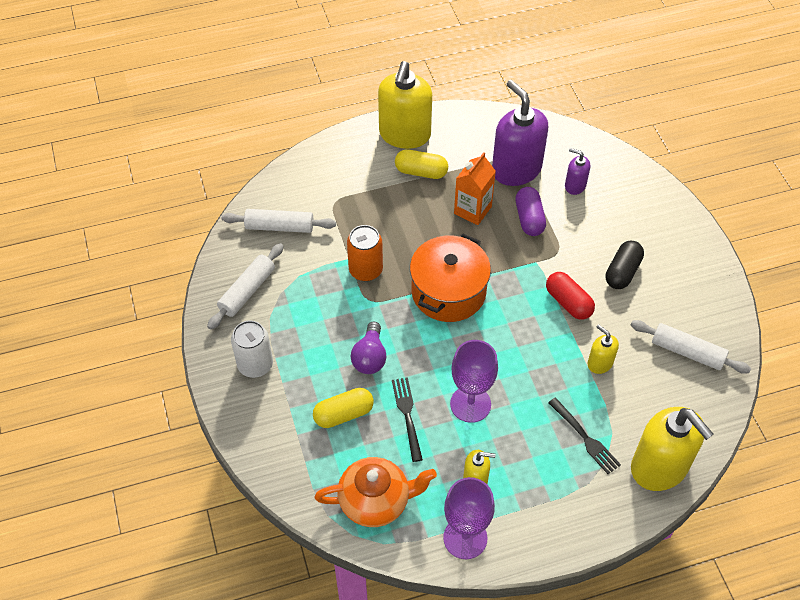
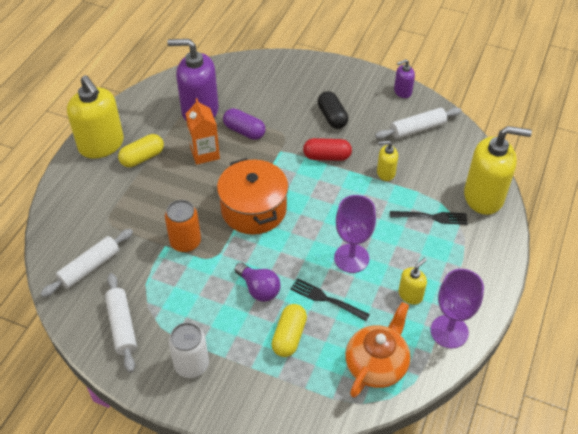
camera: 50 degrees left, 5 degrees down
(575, 186) = (245, 94): purple soap dispenser -> purple soap dispenser (402, 92)

